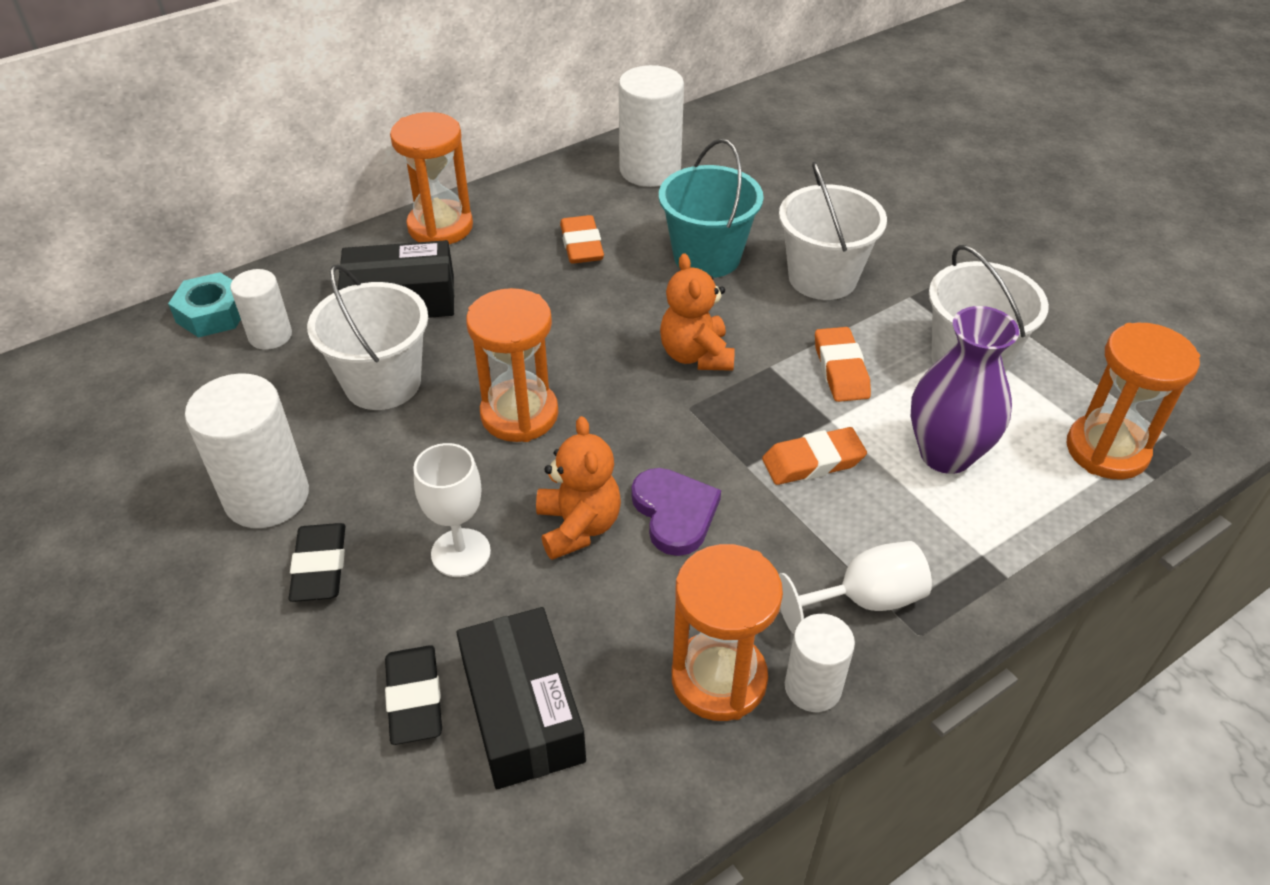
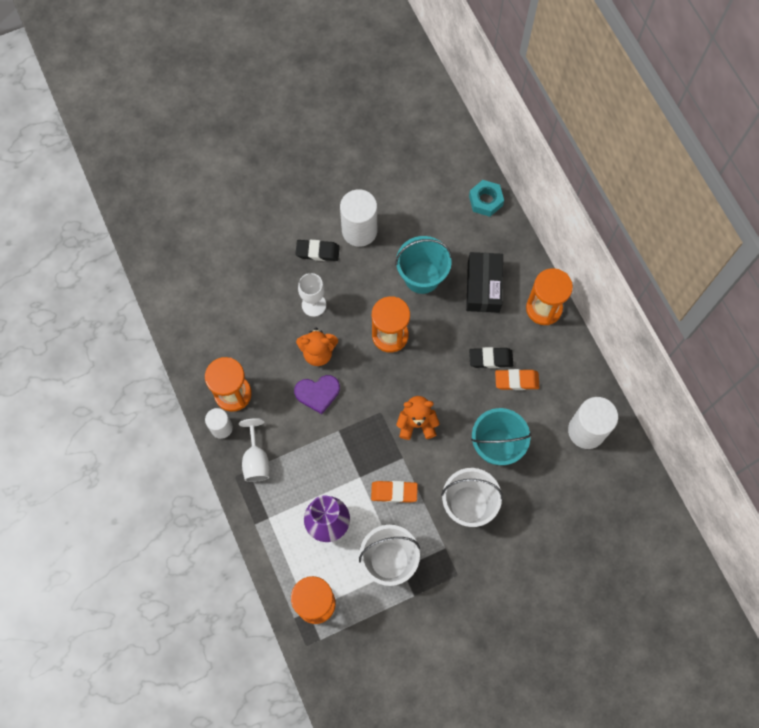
camera: 100 degrees right, 25 degrees up
(270, 336) = (464, 227): white cylinder -> none
(383, 383) = (422, 277): white bucket -> turquoise bucket
(414, 699) = (249, 285): black eraser -> black eraser (490, 359)
(522, 711) = (235, 321): black box -> none
(813, 462) = (335, 461): orange eraser -> none

